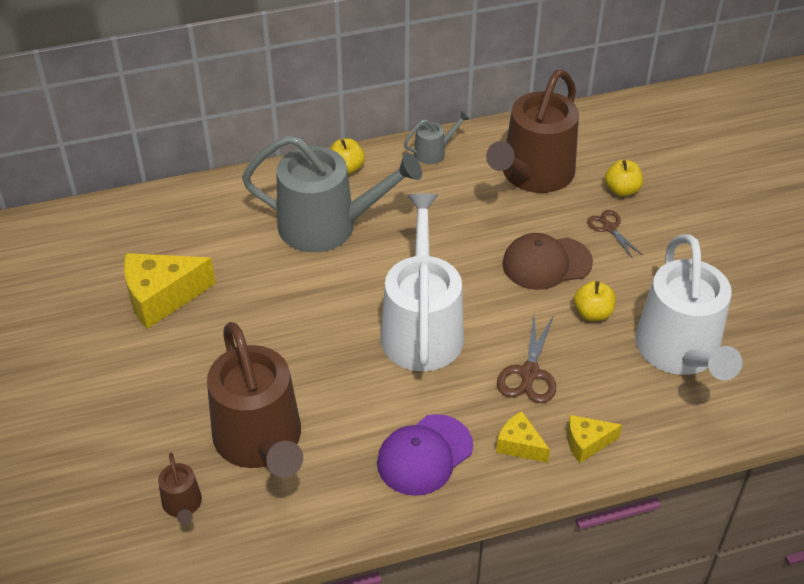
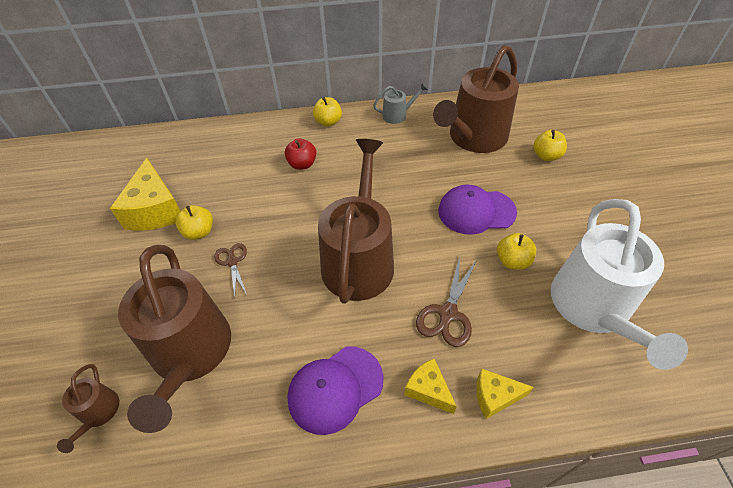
camera: 10 degrees right, 5 degrees up
(162, 297) = (155, 210): yellow cheese -> yellow cheese turned 90 degrees counterclockwise
(225, 317) = (199, 232): none -> yellow apple
(327, 226) = (302, 164): grey watering can -> red apple
(422, 328) = (359, 259): white watering can -> brown watering can
(546, 263) = (476, 211): brown cap -> purple cap
(609, 228) = (533, 186): brown scissors -> brown scissors (232, 262)

